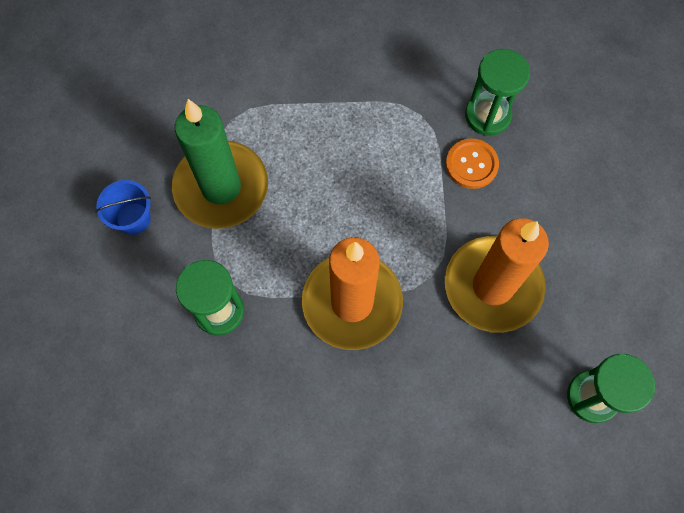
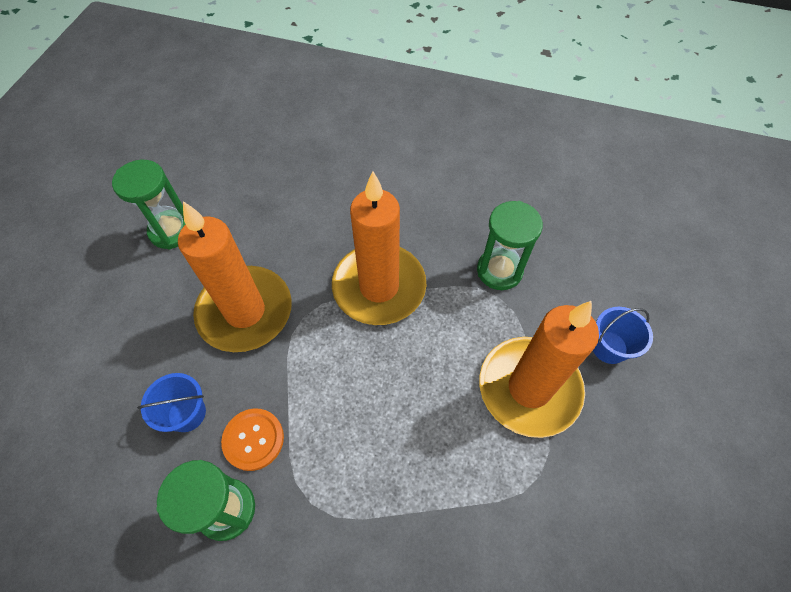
camera: 175 degrees right, 10 degrees down
(221, 187) = (529, 388): green candle -> orange candle
(534, 190) = (187, 413): none -> blue bucket

